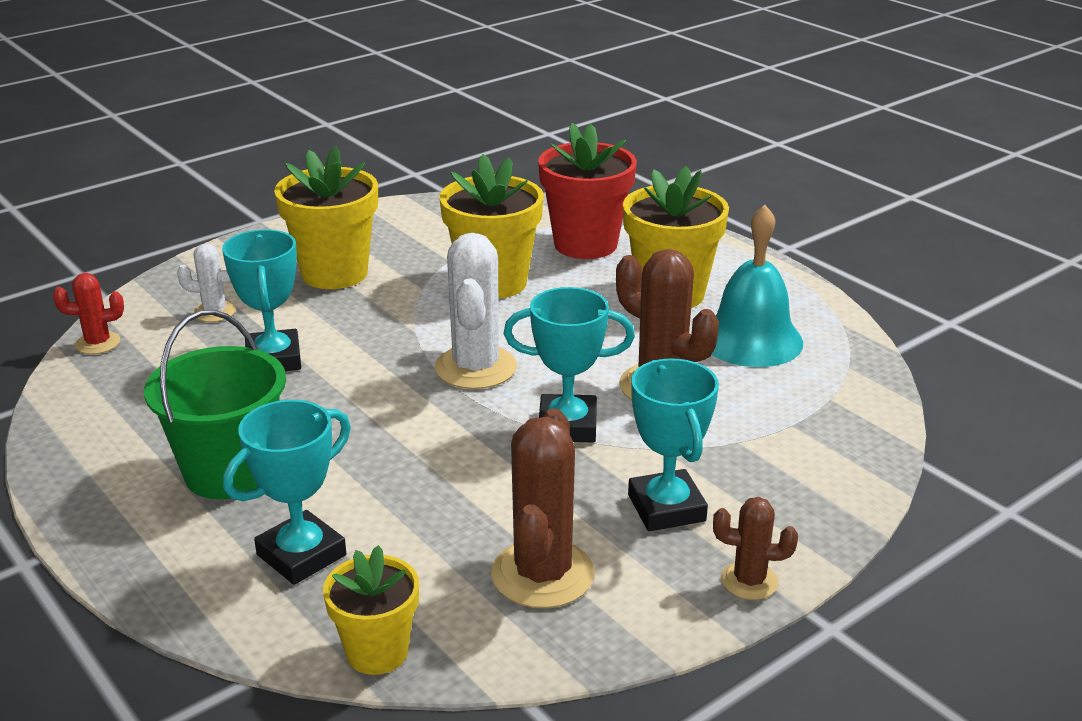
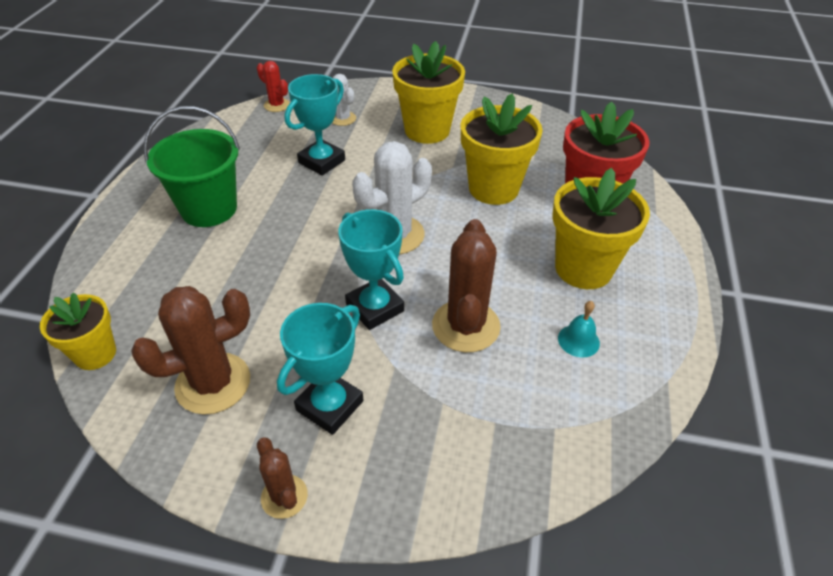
camera: 50 degrees right, 15 degrees up
(301, 555) = (158, 276): turquoise trophy -> none
(751, 339) = (578, 340): turquoise bell -> turquoise bell, size x0.46

